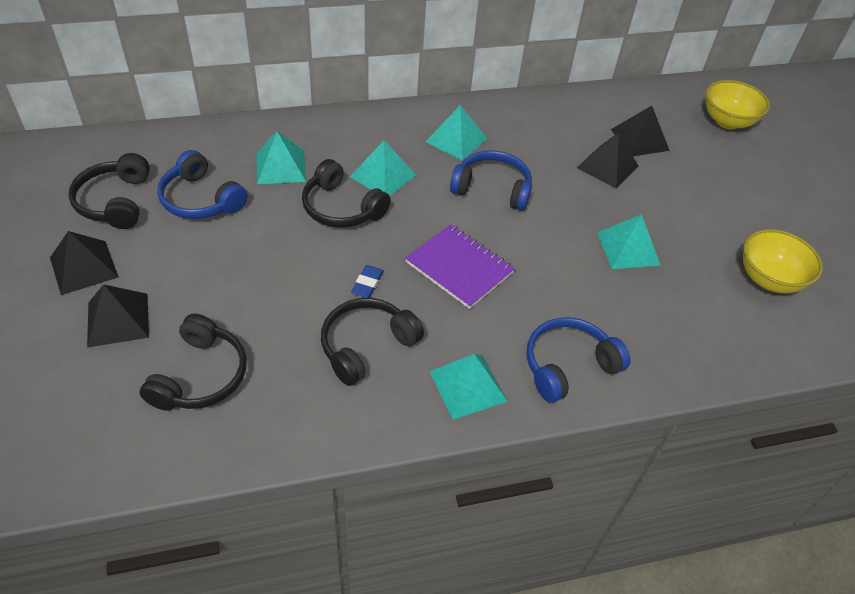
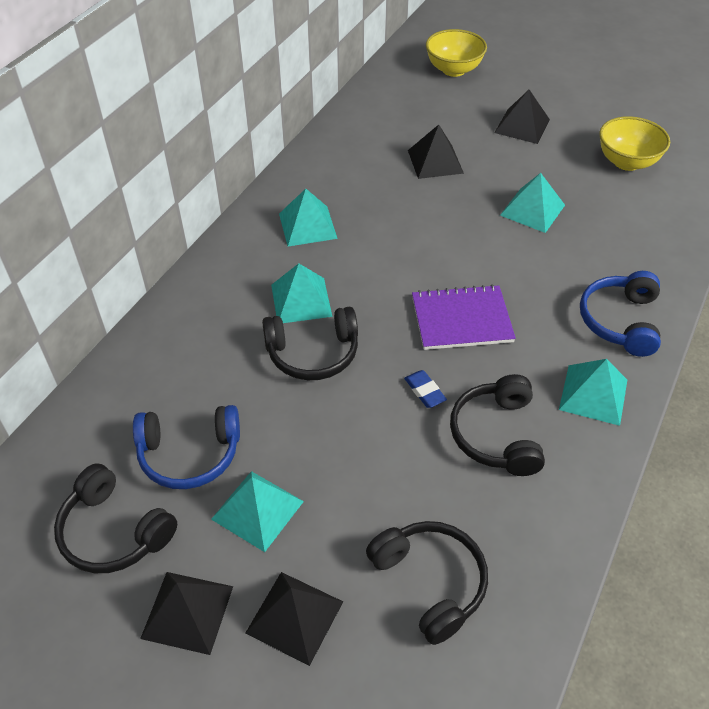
camera: 45 degrees left, 0 degrees up
(281, 167) = (210, 365): turquoise pyramid -> turquoise pyramid (257, 510)
(492, 188) = (391, 242): blue headphones -> none
(639, 139) = (424, 125): black pyramid -> black pyramid (522, 126)

